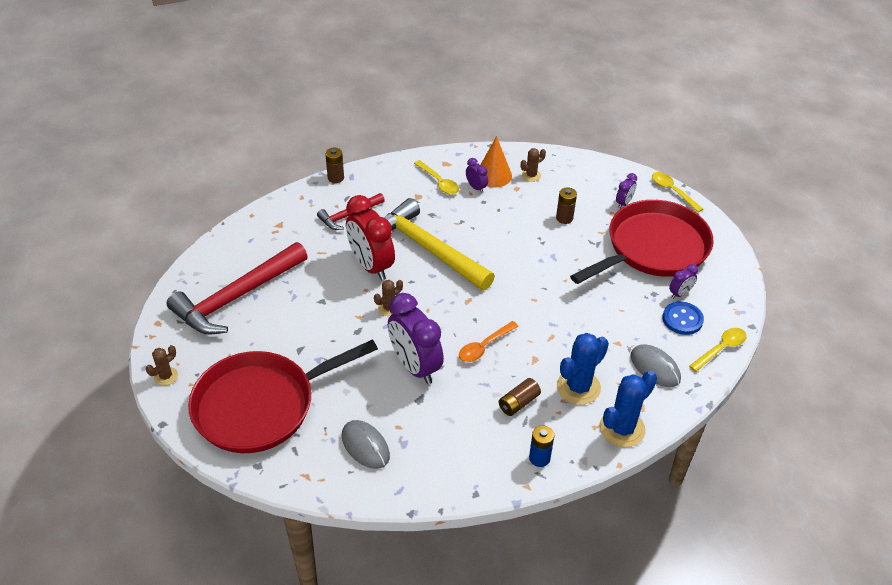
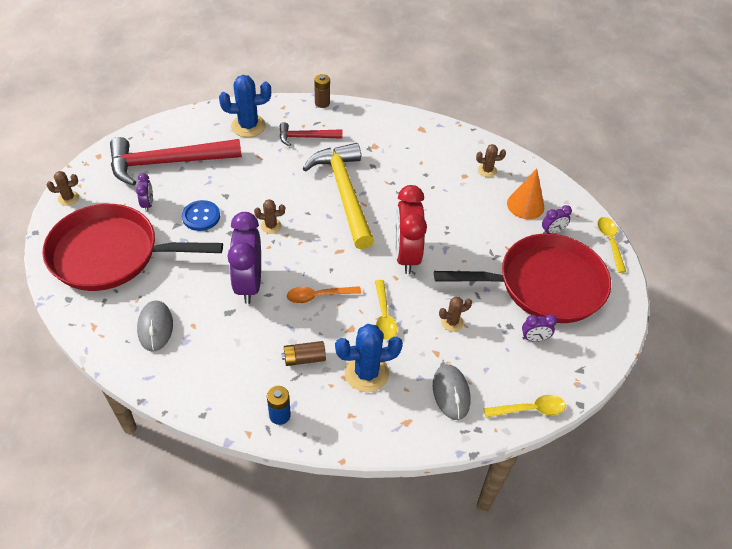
camera: 30 degrees right, 5 degrees up
(371, 266) = (287, 185): red clock -> red clock (406, 255)
(439, 182) = (402, 142): yellow spoon -> yellow spoon (384, 316)
(476, 187) = (429, 160): purple clock -> purple clock (148, 204)
(493, 175) = (454, 156): orange cone -> orange cone (525, 205)
(564, 218) = (484, 220): brown battery -> none
(609, 313) = (452, 322): none -> brown cactus
(622, 429) = (372, 430): blue cactus -> blue cactus (248, 126)
(682, 319) = (516, 363): blue button -> blue button (201, 217)

